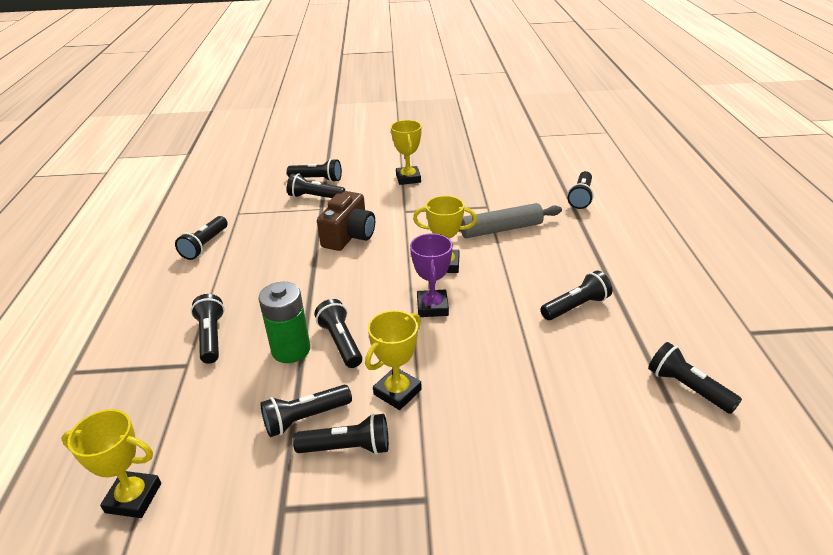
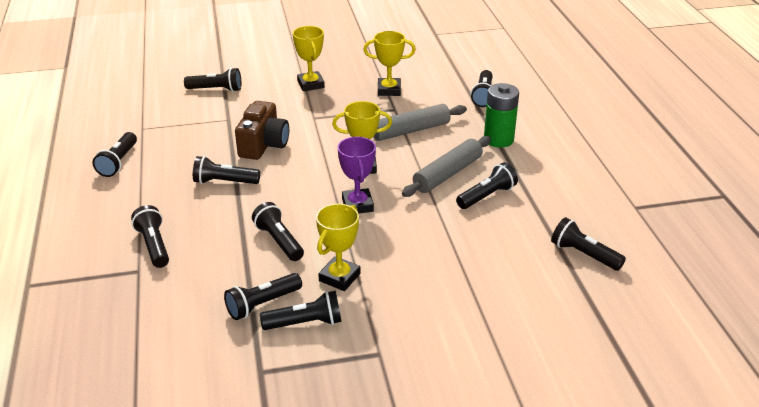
camera: 10 degrees left, 0 degrees up
(133, 498) = (128, 376): yellow trophy -> yellow trophy (389, 90)
(291, 350) = (234, 251): green battery -> green battery (498, 139)
(315, 197) = (218, 108): black flashlight -> black flashlight (224, 182)
(534, 278) = (447, 174): none -> grey rolling pin

